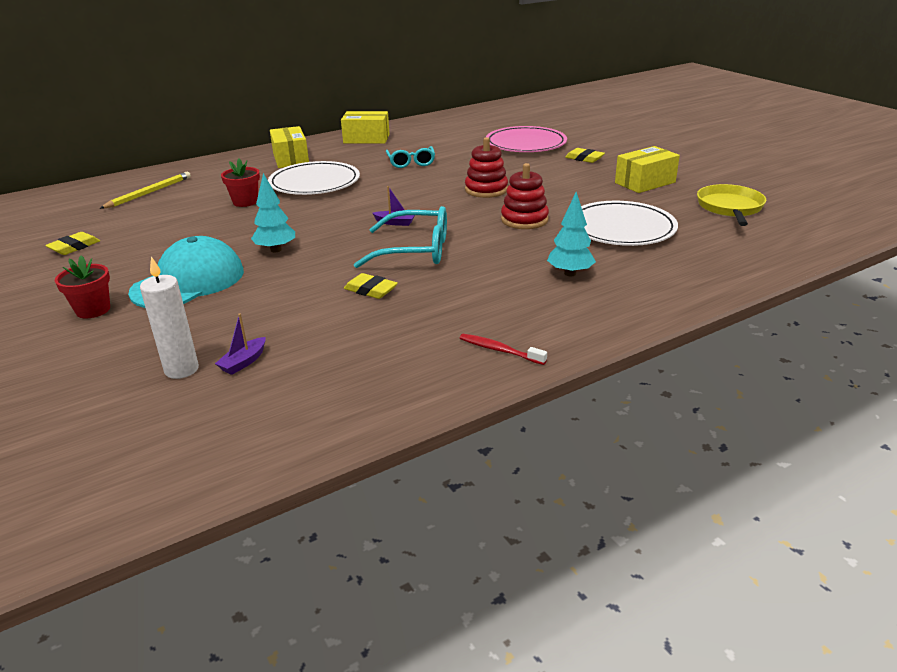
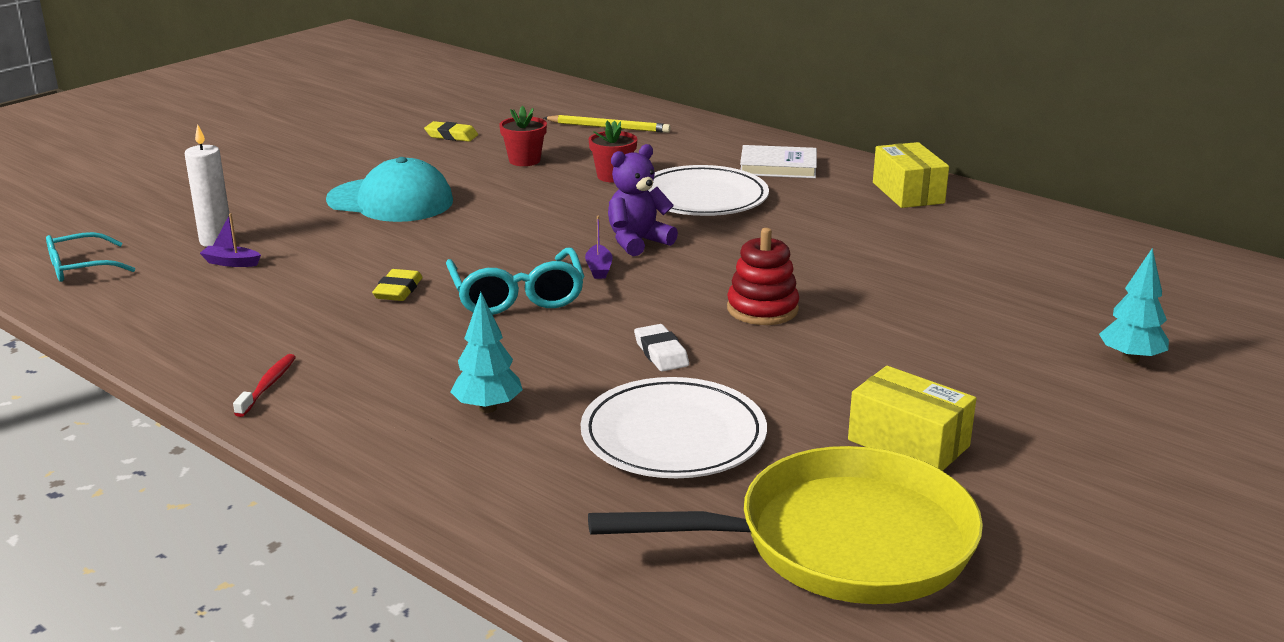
camera: 70 degrees right, 5 degrees down
(93, 310) = (321, 179): red flower pot -> red flower pot (524, 160)
(276, 250) = (484, 221): turquoise tree -> turquoise tree (1130, 359)
(291, 159) = (778, 167): yellow box -> white book
(364, 207) = (637, 242): none -> purple teddy bear
(411, 162) = (833, 239): turquoise glasses -> turquoise glasses (81, 268)
(524, 220) = (661, 353): red stacking toy -> white eraser
(525, 144) = (1014, 311): pink plate -> none
(584, 158) = (988, 373): yellow eraser -> none
(730, 208) = (841, 542): yellow pan -> yellow pan, size x1.72

